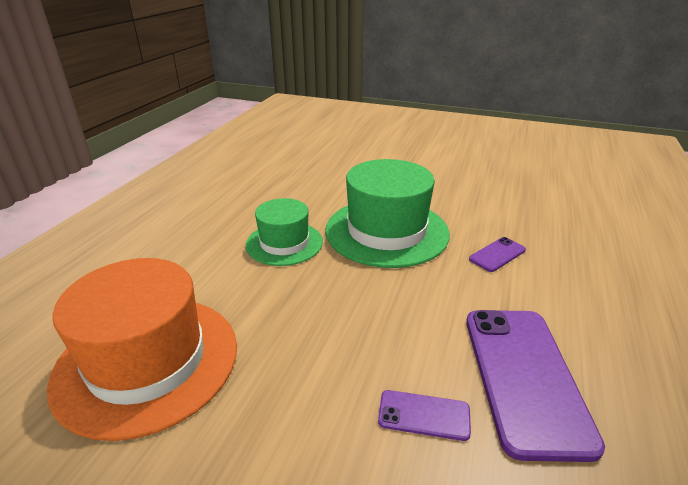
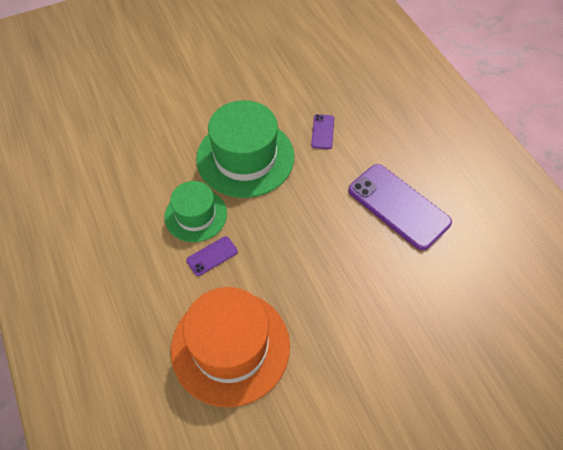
camera: 45 degrees left, 25 degrees up
(424, 415) = (379, 260): purple phone -> purple phone (212, 256)

